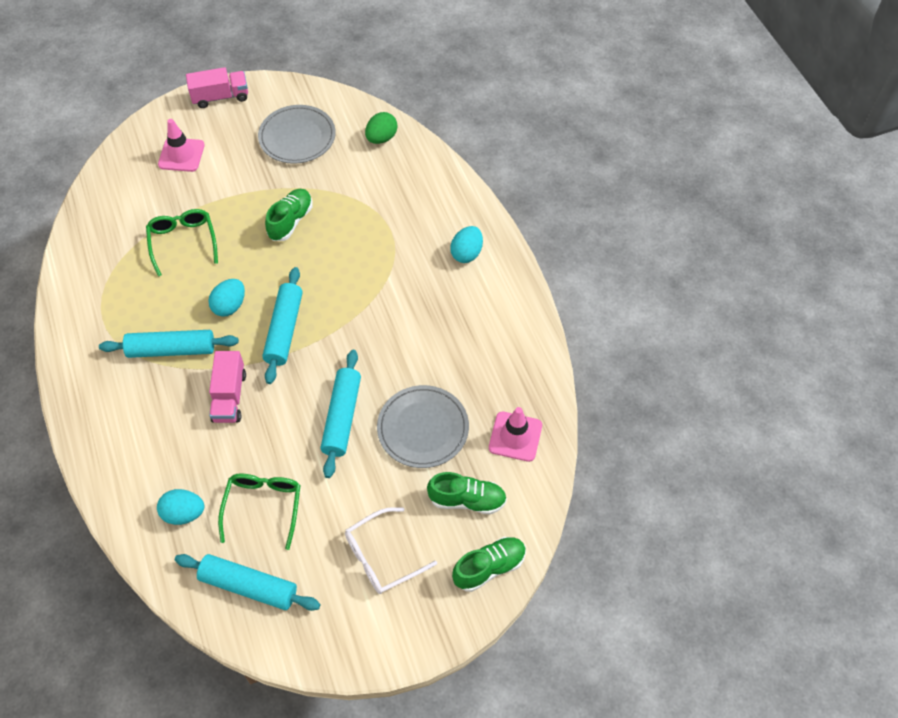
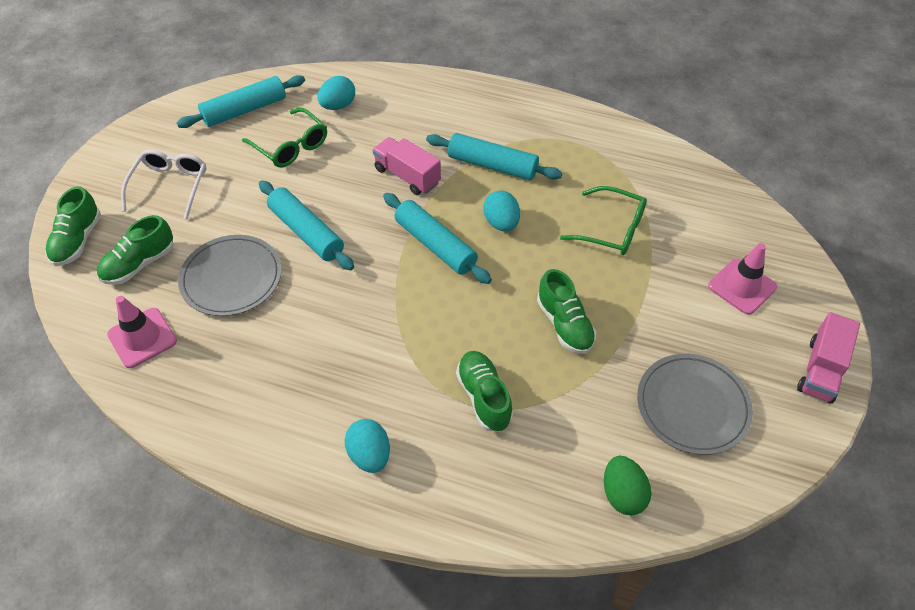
camera: 130 degrees right, 5 degrees down
(171, 350) = (492, 165): turquoise rolling pin -> turquoise rolling pin turned 75 degrees clockwise
(380, 227) = (484, 397): none -> green shoe

